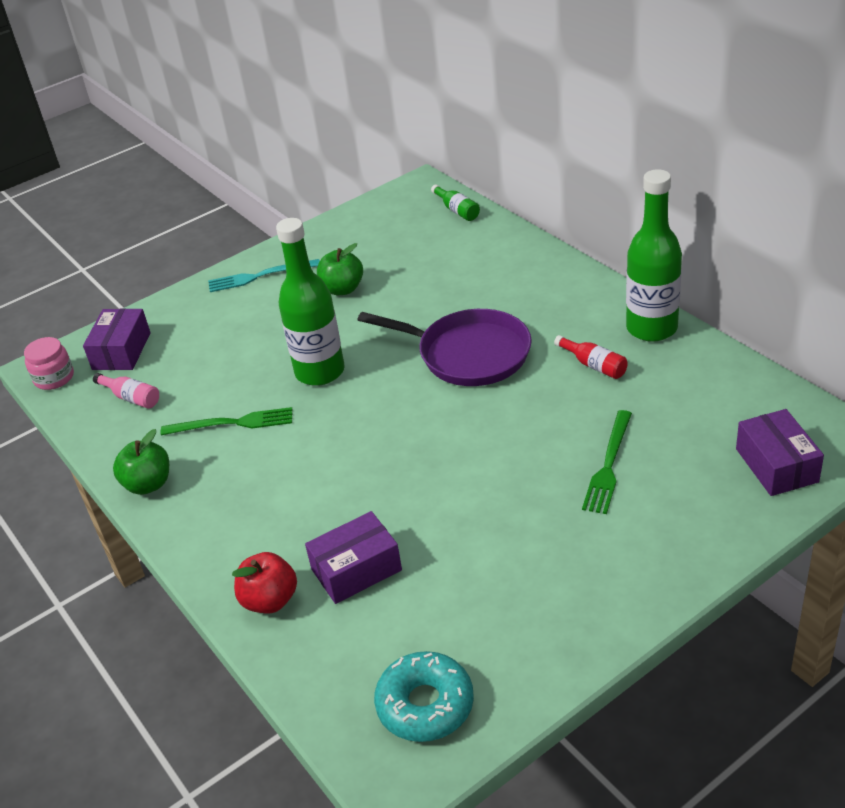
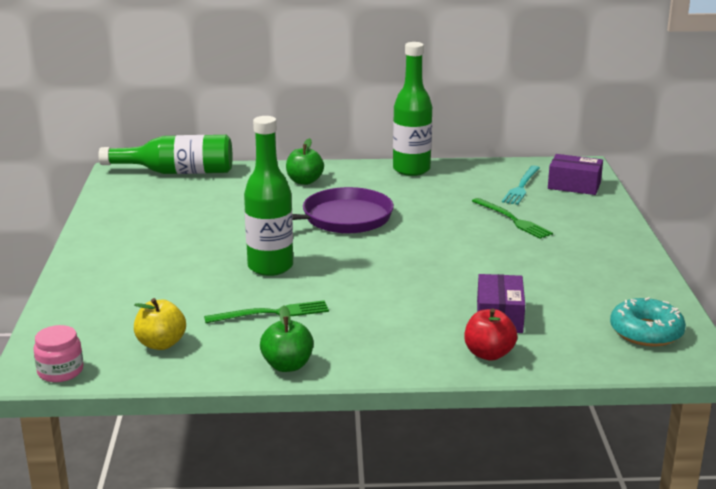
camera: 60 degrees left, 15 degrees down
(121, 351) = (86, 331): purple box -> none
(131, 398) = (161, 344): pink bottle -> yellow apple
(233, 423) = (272, 313): green fork -> green fork turned 45 degrees clockwise
(260, 276) = (105, 252): turquoise fork -> turquoise fork (521, 187)
(342, 289) = (188, 231): green apple -> green apple (304, 181)
(457, 210) = (177, 172): green bottle -> green bottle, size x2.24
(594, 365) = (418, 193): red bottle -> none

